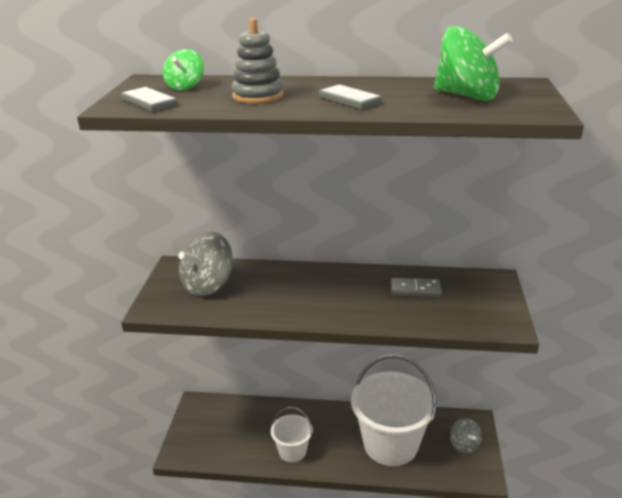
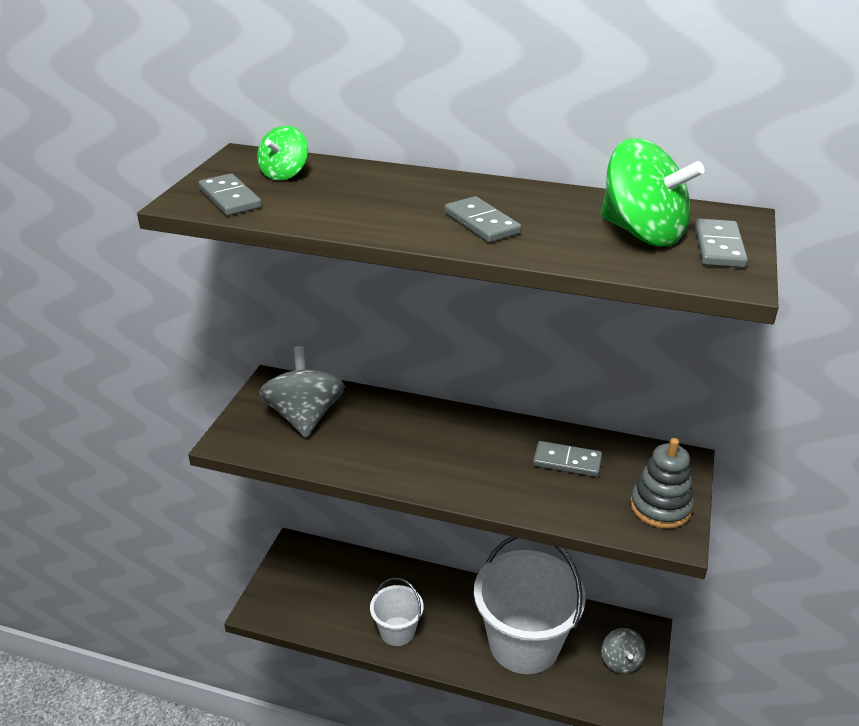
camera: 10 degrees right, 5 degrees up
(208, 285) = (305, 417): grey spinning top -> grey spinning top turned 120 degrees clockwise
(258, 96) = (368, 202): grey stacking toy -> grey stacking toy (660, 507)
(524, 98) = (719, 247): none -> grey domino

